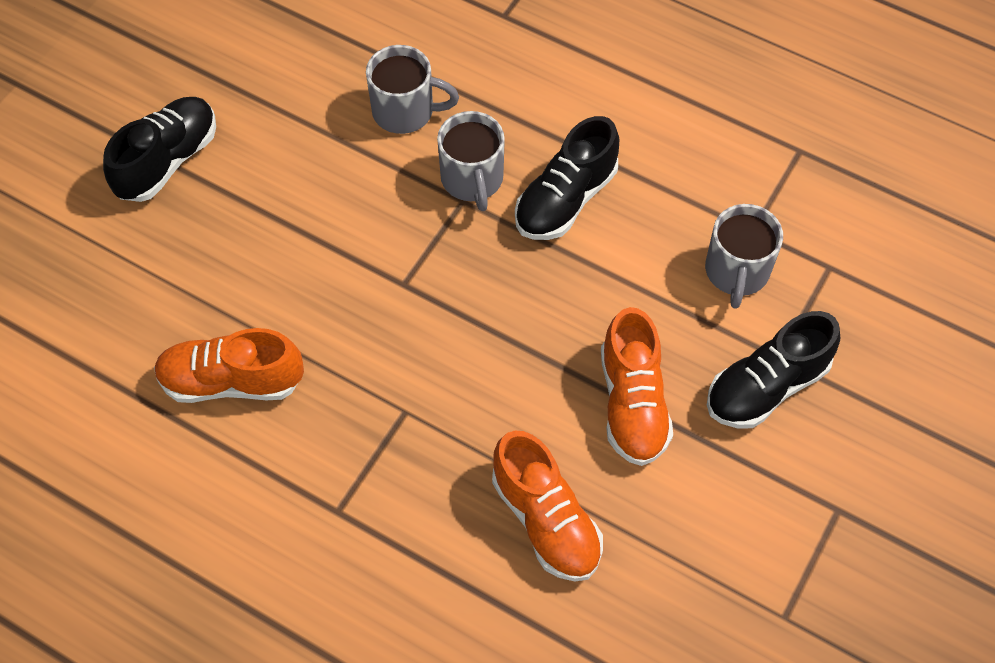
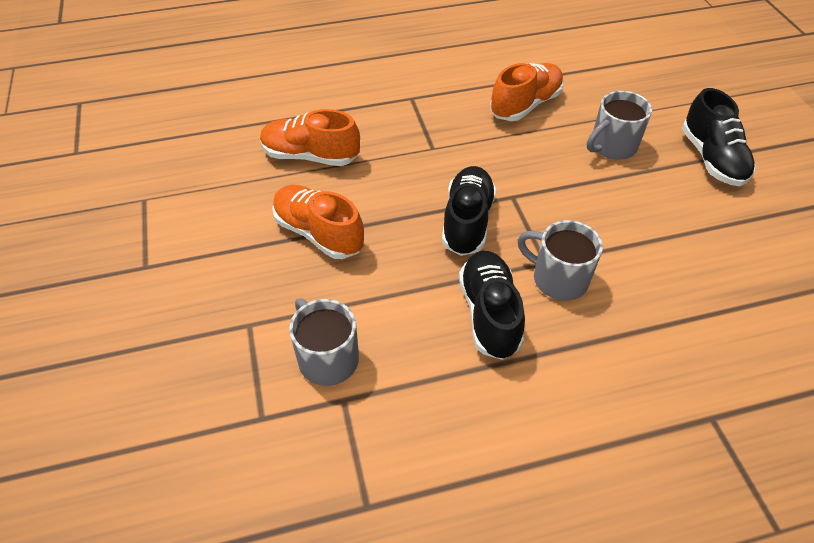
camera: 135 degrees right, 10 degrees down
(405, 111) = (655, 286): grey mug -> grey mug (612, 146)
(766, 387) = (243, 300): black shoe -> black shoe (467, 221)

